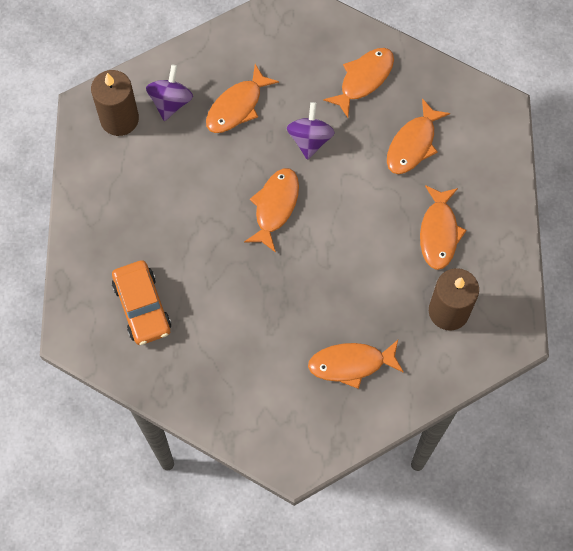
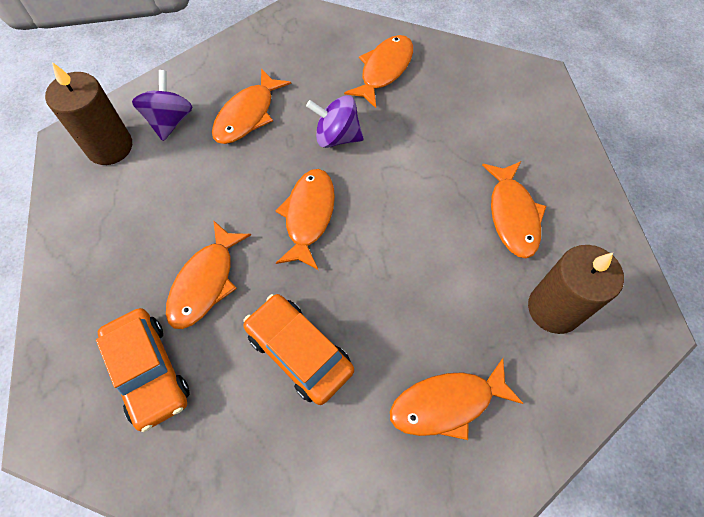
camera: 10 degrees left, 5 degrees down
(252, 311) = (299, 352): none -> orange car
(310, 140) = (337, 137): purple spinning top -> purple spinning top turned 75 degrees counterclockwise
(413, 144) = (455, 125): orange fish -> orange fish (205, 282)

